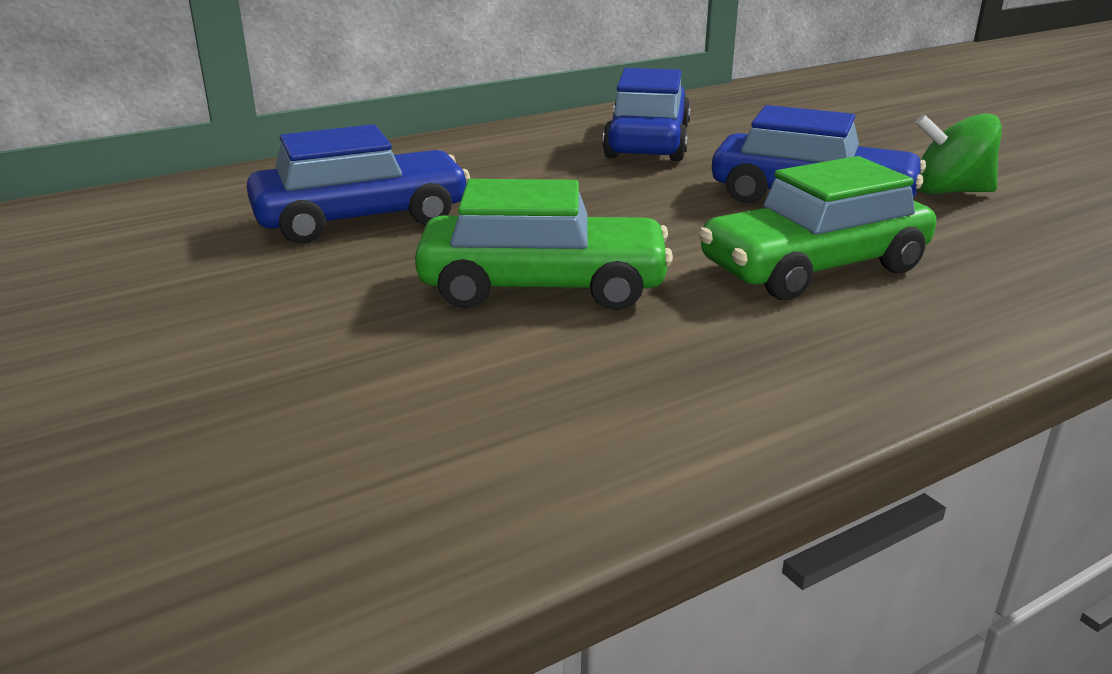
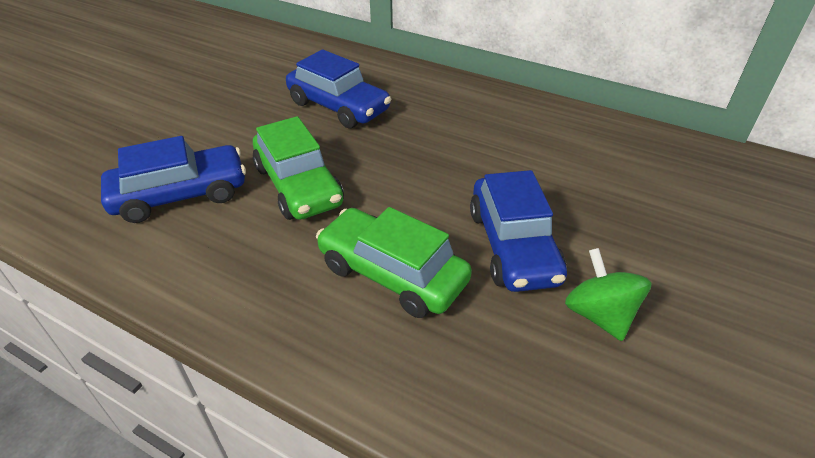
camera: 60 degrees right, 15 degrees up
(647, 143) = (547, 150): blue car -> blue car (180, 195)

